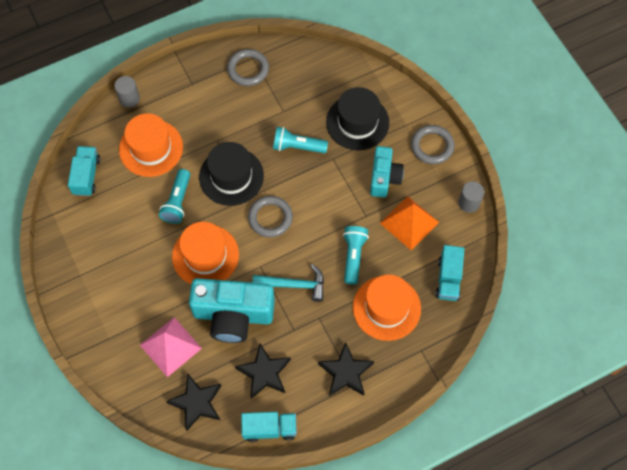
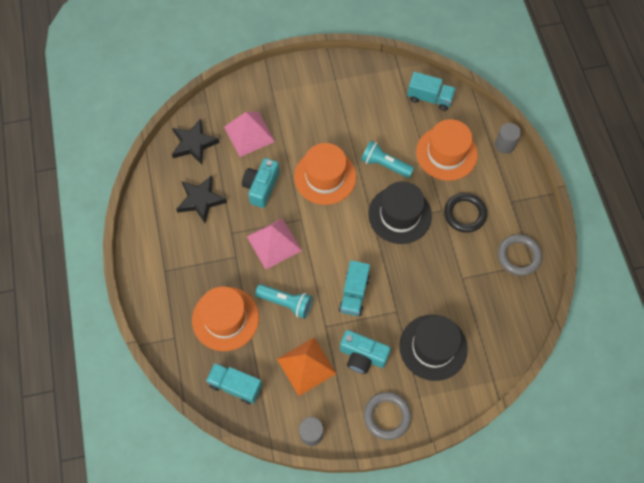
camera: 105 degrees right, 0 degrees up
(215, 120) = (464, 214): none -> black ring
(233, 315) = (261, 187): turquoise camera -> turquoise camera, size x0.60
(269, 429) = (151, 193): turquoise truck -> turquoise truck (354, 294)
(270, 218) = (347, 239): grey ring -> none
(294, 285) = (274, 243): turquoise hammer -> pink pyramid
(297, 146) = (418, 281): turquoise flashlight -> none
(346, 372) = (177, 266): black star -> none

